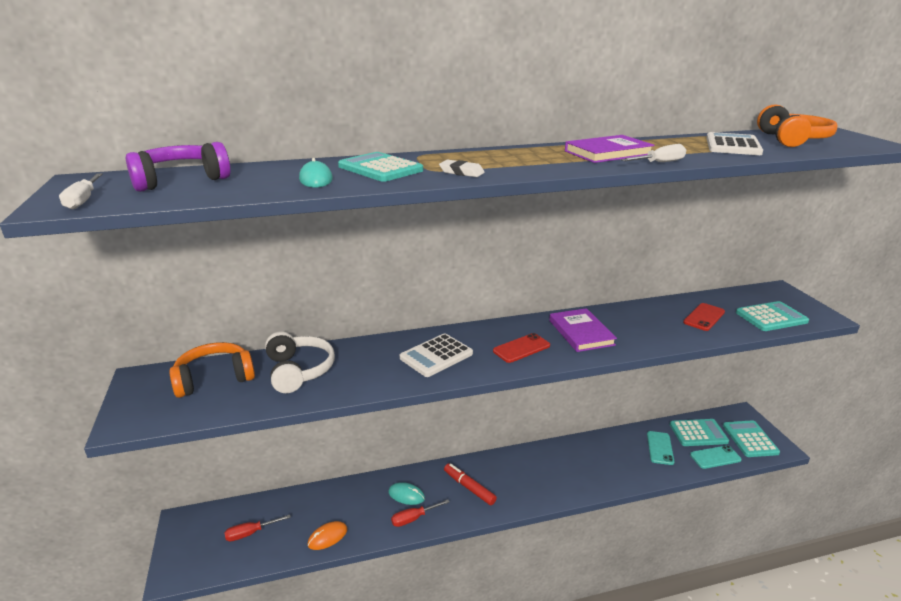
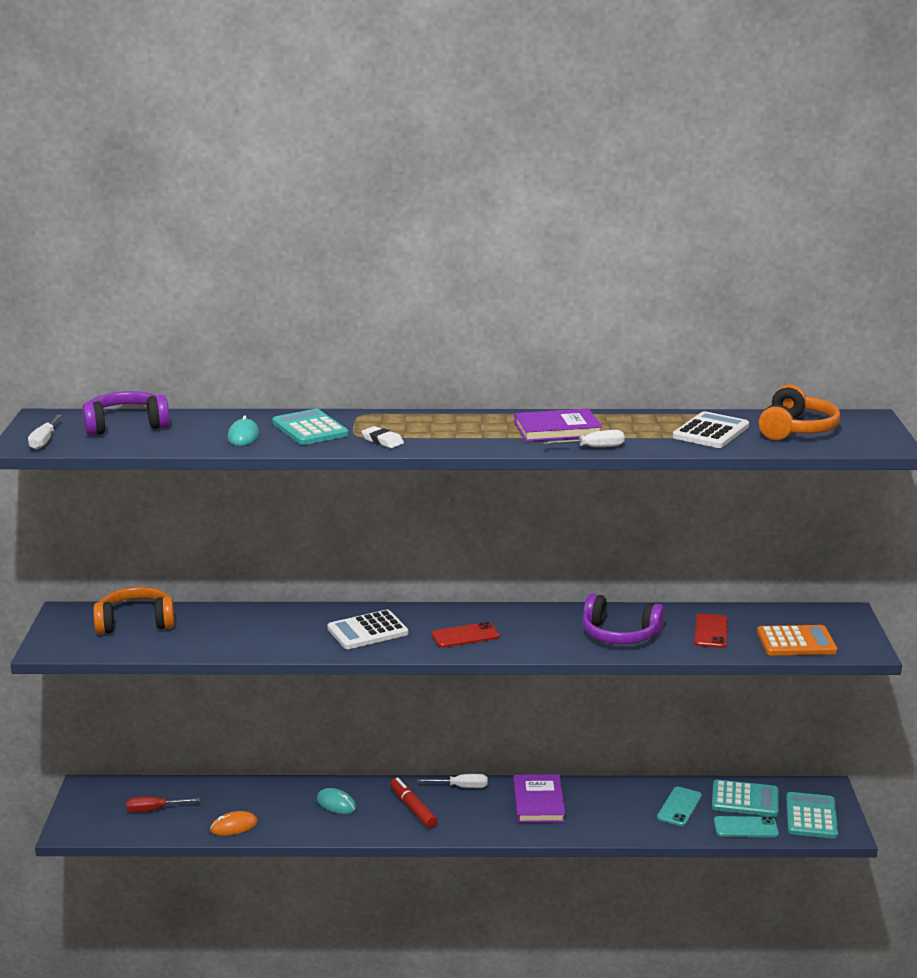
camera: 15 degrees right, 5 degrees down
(299, 371) = (220, 626): white headphones -> none
(413, 518) = (334, 826): red screwdriver -> none
(497, 460) = (462, 787): none -> white screwdriver
(581, 332) = (546, 629): purple book -> purple book (538, 802)
(641, 329) = (619, 635): none -> purple headphones
(704, 317) = (710, 631): red phone -> red phone turned 45 degrees counterclockwise
(771, 317) = (796, 642): turquoise calculator -> orange calculator

